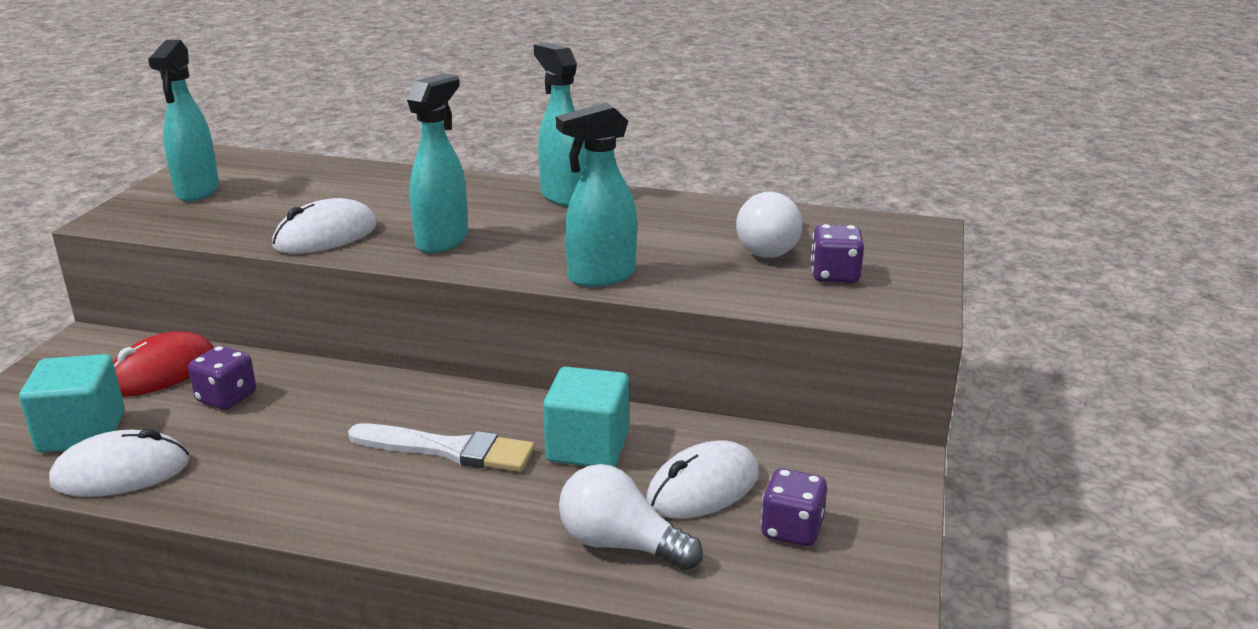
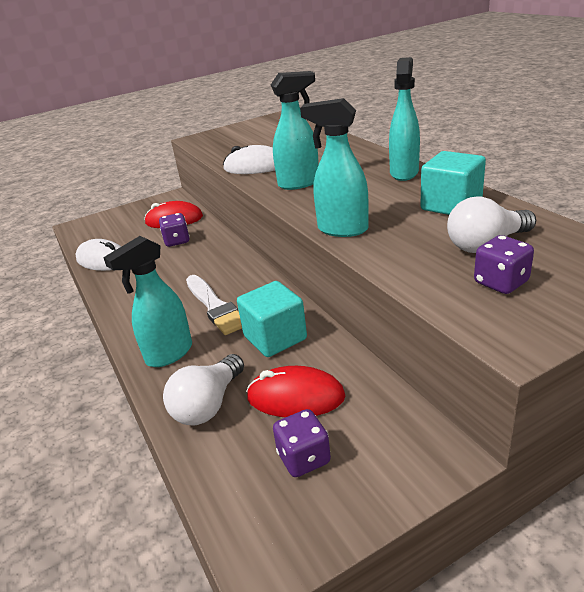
camera: 50 degrees right, 5 degrees up
(82, 432) = (117, 237): turquoise cube -> turquoise cube (451, 205)
(197, 191) = (244, 132): turquoise spray bottle -> turquoise spray bottle (169, 354)
(620, 544) = (208, 405): white light bulb -> white light bulb turned 135 degrees counterclockwise
(703, 487) = (295, 397): white mouse -> red mouse

